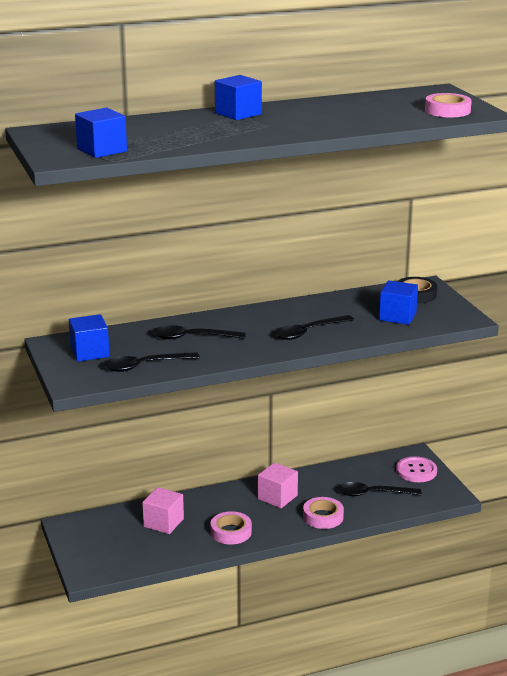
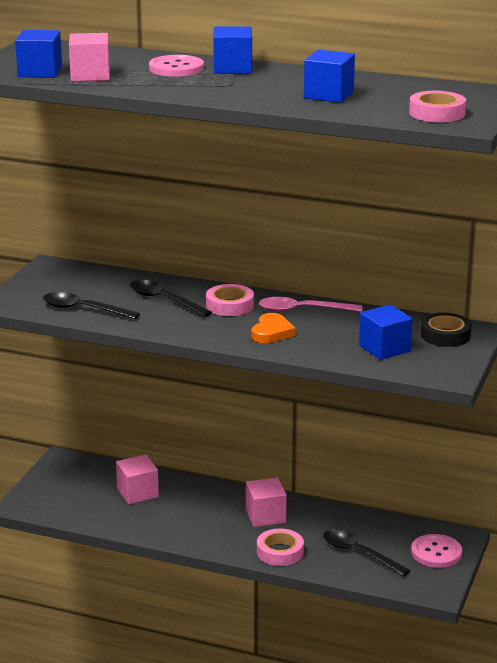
camera: 40 degrees right, 0 degrees up
(90, 352) = (63, 283): blue cube -> blue cube (328, 95)
(149, 143) = (90, 75): none -> pink cube
(198, 123) = (176, 68): none -> pink button
(231, 532) = (180, 526): pink tape -> pink tape (229, 305)
(299, 310) = (302, 310): none -> pink spoon
(308, 332) = (272, 332): black spoon -> orange heart

